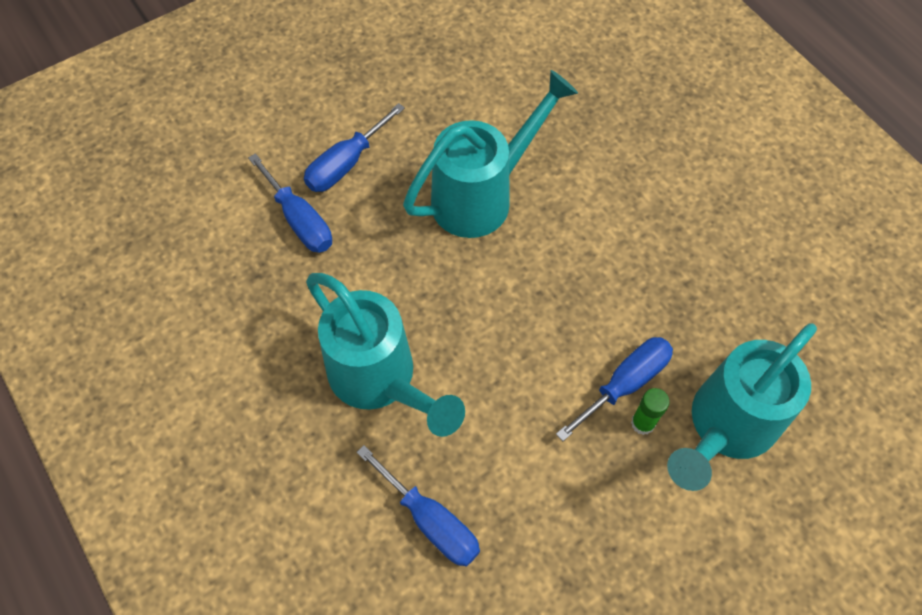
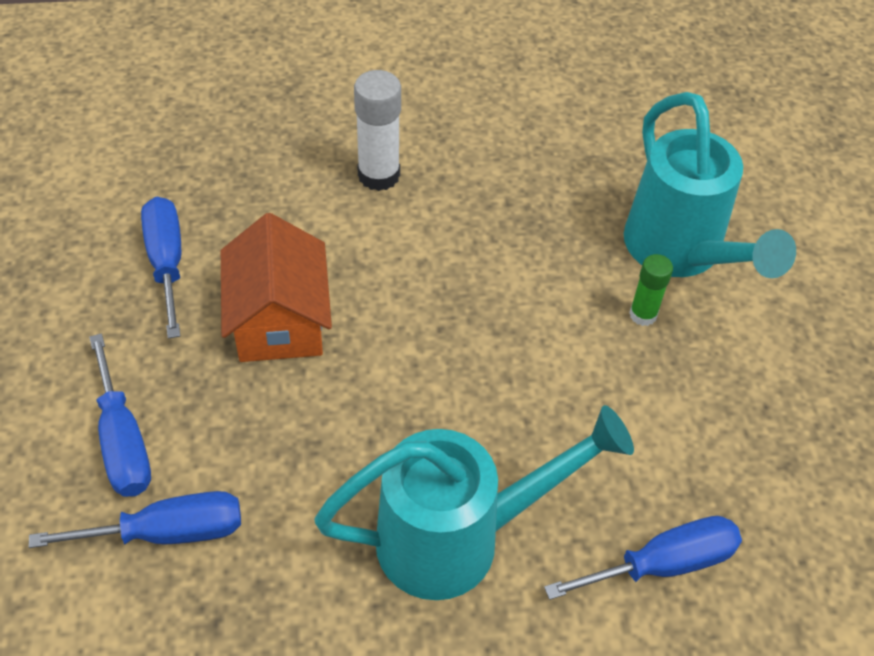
camera: 65 degrees left, 10 degrees down
(483, 195) = (279, 320): turquoise watering can -> orange house
(625, 384) = (592, 307): blue screwdriver -> blue screwdriver (167, 262)
(649, 188) = (378, 175): none -> white glue stick

